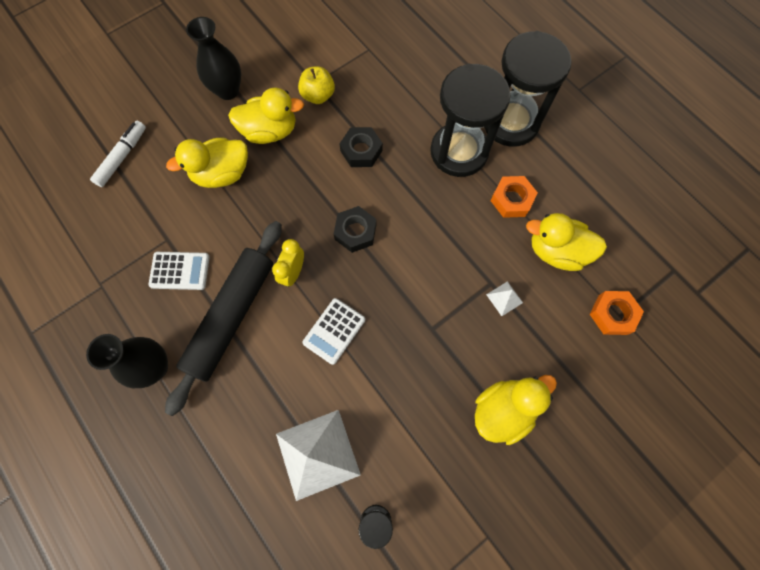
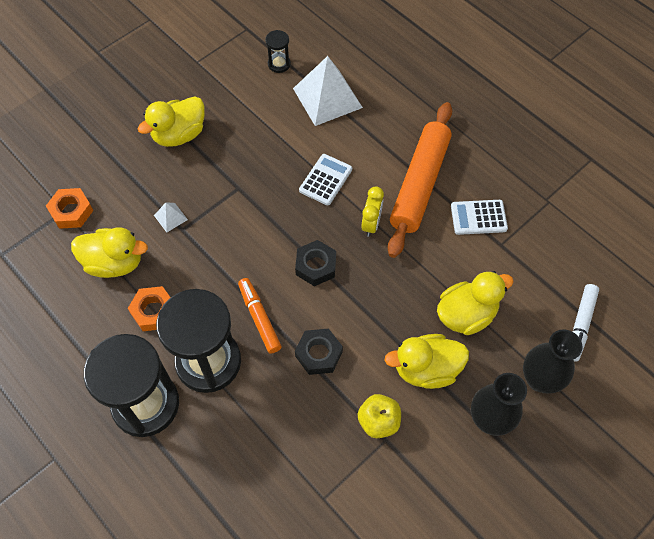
camera: 175 degrees right, 10 degrees down
(154, 367) = (474, 143): black vase -> black vase (539, 379)
(231, 316) = (419, 184): black rolling pin -> orange rolling pin
(412, 186) = (259, 318): none -> orange marker

